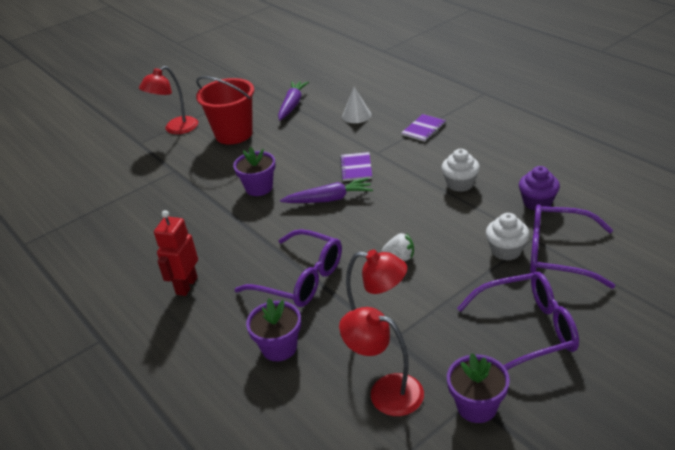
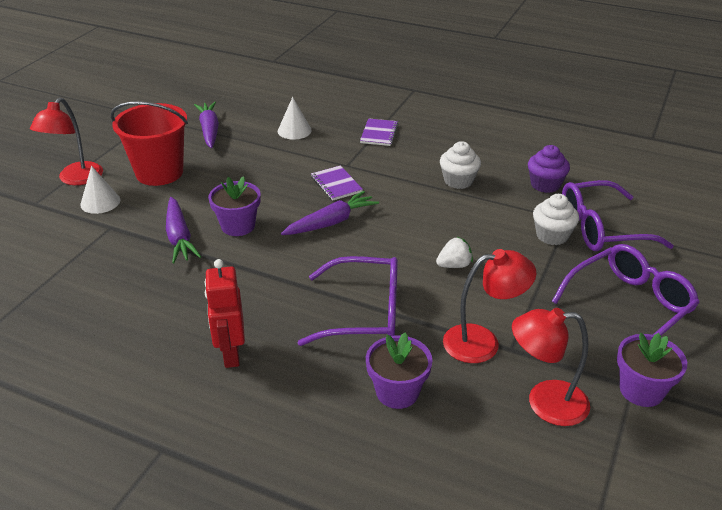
camera: 30 degrees left, 0 degrees up
(180, 150) = (100, 202): none -> white cone
(213, 188) = (179, 237): none -> purple carrot

